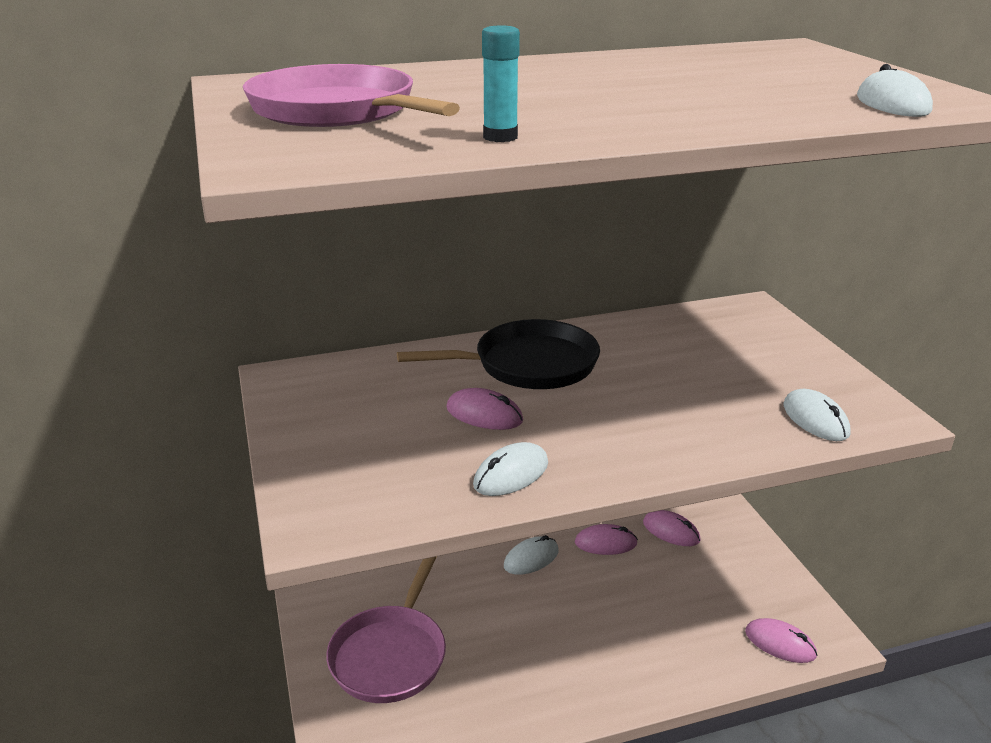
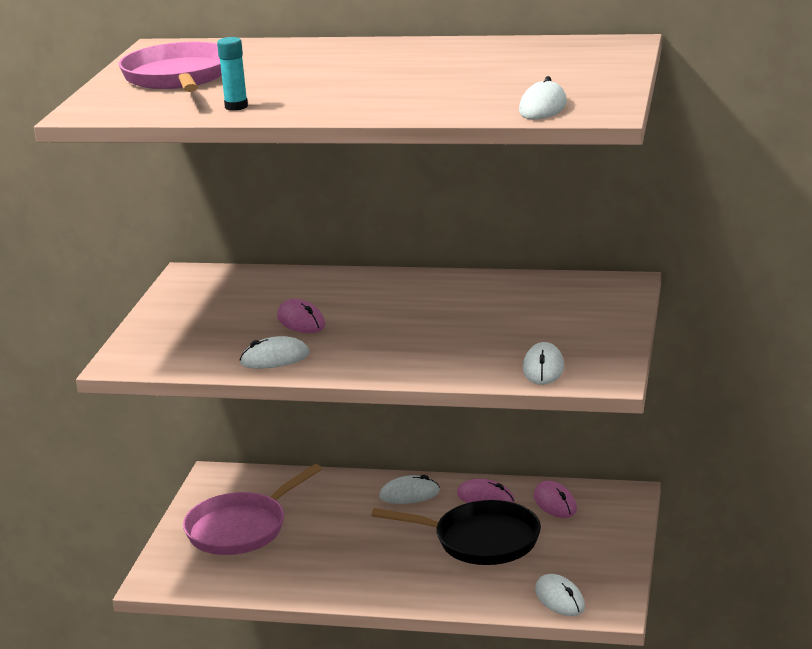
camera: 30 degrees right, 5 degrees down
(528, 365) = (374, 295): black pan -> black pan (481, 540)
(780, 643) = (560, 599): pink mouse -> white mouse

